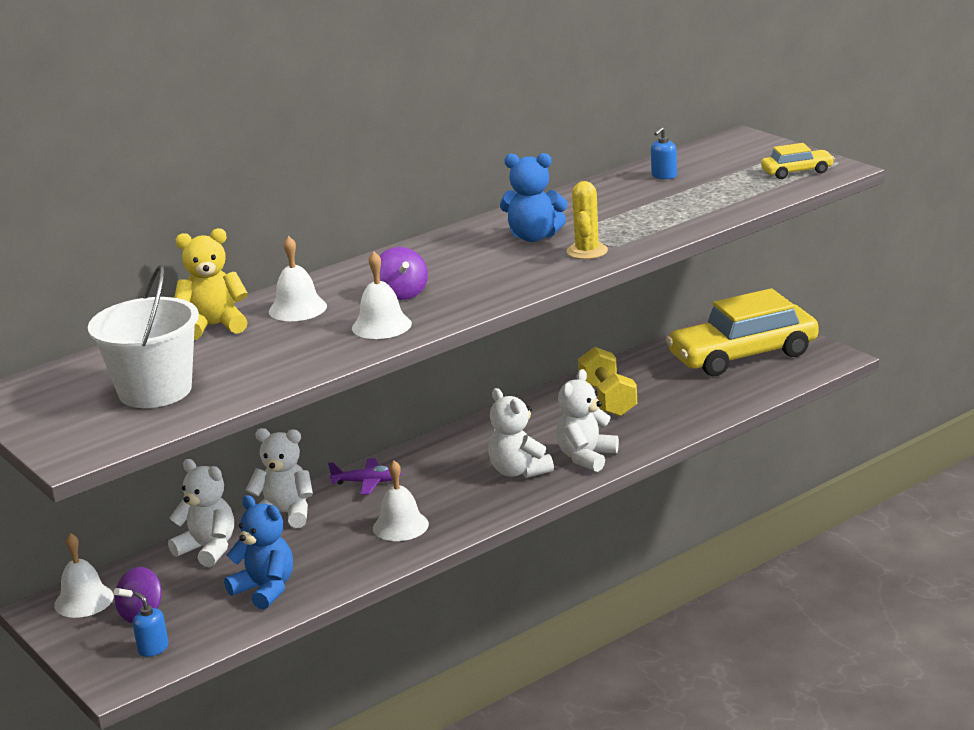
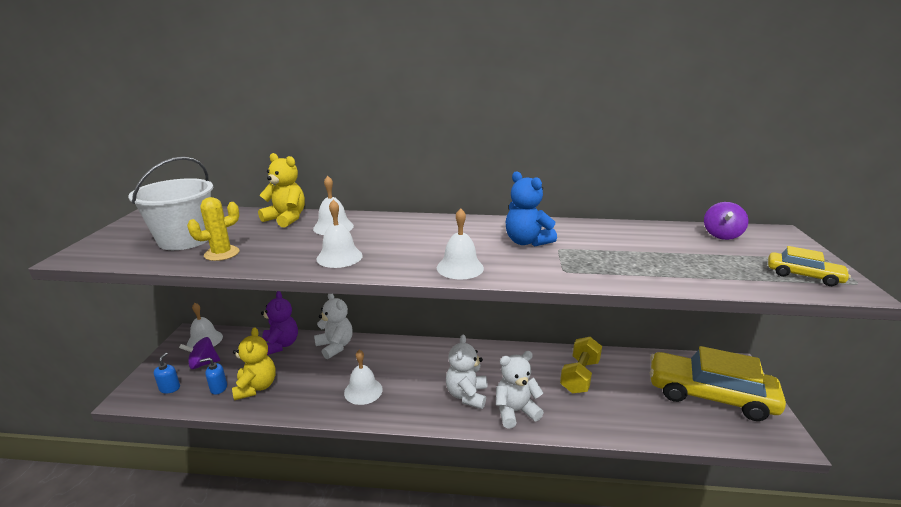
camera: 40 degrees right, 0 degrees up
(208, 549) = (280, 345): white teddy bear -> purple teddy bear
(265, 590) = (256, 387): blue teddy bear -> yellow teddy bear
(367, 482) = (392, 351): purple plane -> none
(402, 294) = (391, 243): purple spinning top -> purple spinning top (721, 235)
(518, 283) = (460, 267): none -> white bell
(587, 251) = (540, 266): yellow cactus -> yellow cactus (222, 253)
(664, 176) = (680, 237): blue soap dispenser -> blue soap dispenser (218, 388)

